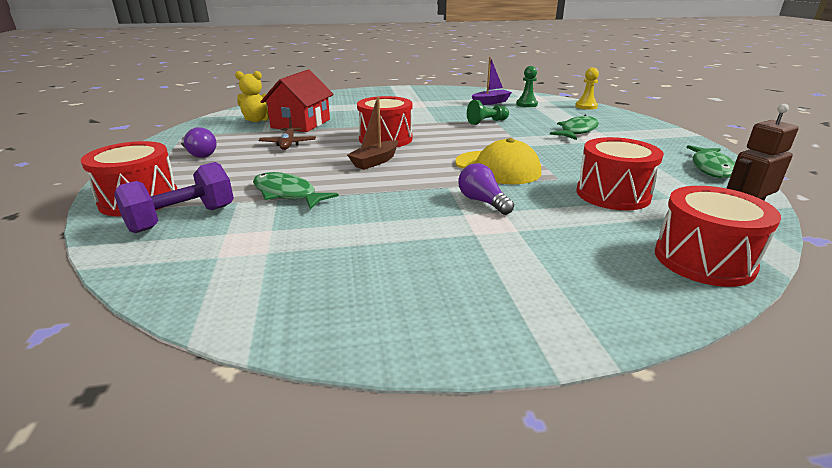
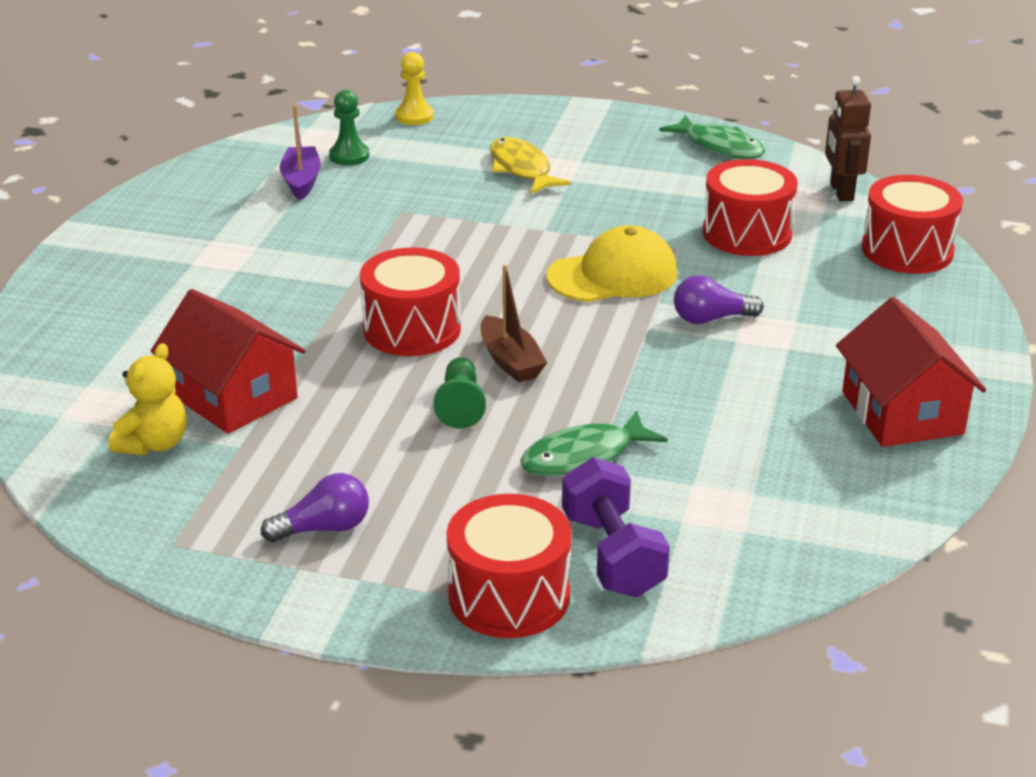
camera: 65 degrees left, 5 degrees up
(288, 144) = (350, 427): brown plane -> none
(425, 300) = (902, 413): none -> red house
(486, 122) = (410, 220): green pawn -> green pawn (460, 405)
(577, 131) = (521, 169): green fish -> yellow fish

